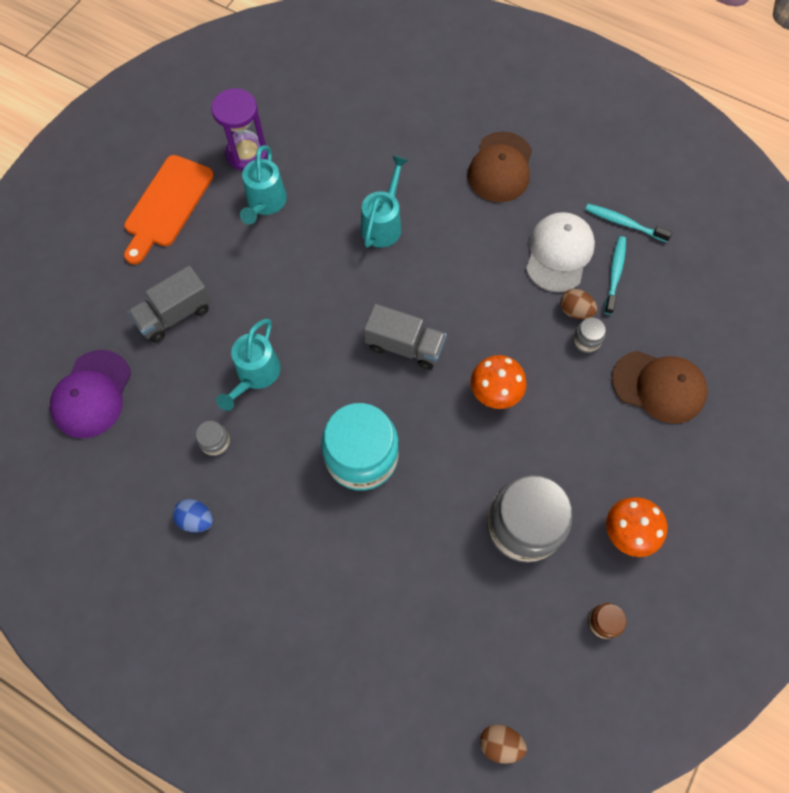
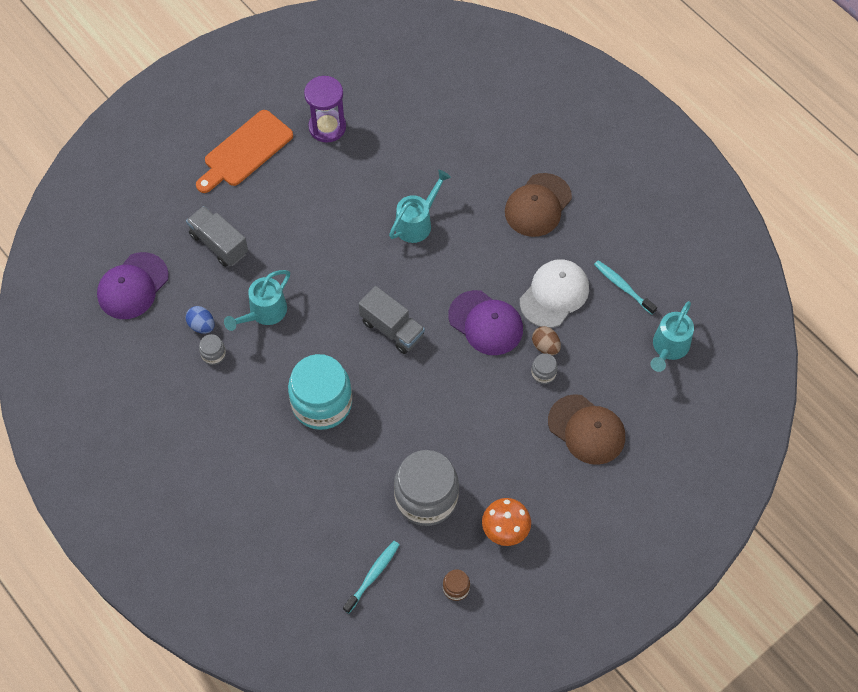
camera: 20 degrees right, 5 degrees down
(175, 314) = (219, 244): grey truck -> grey truck turned 60 degrees clockwise
(196, 519) = (177, 407): blue egg -> blue egg (202, 325)
(265, 204) = (326, 175): turquoise watering can -> turquoise watering can (668, 348)
(494, 394) = (448, 390): orange mushroom -> none
(500, 743) = (339, 642): brown egg -> none
(502, 306) = (486, 323): none -> purple cap
(614, 274) = (594, 327): turquoise toothbrush -> turquoise toothbrush (372, 576)

